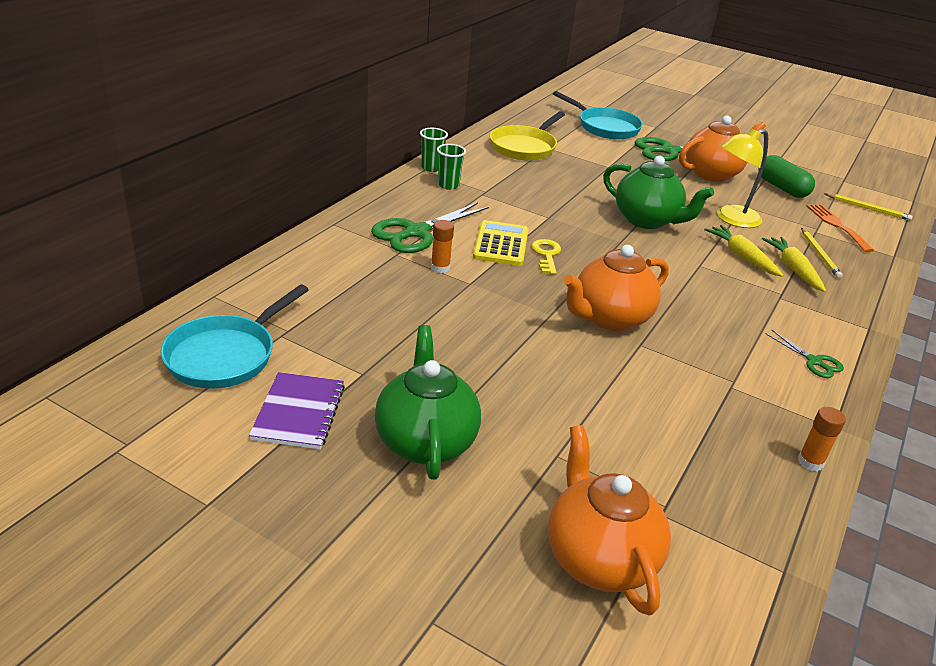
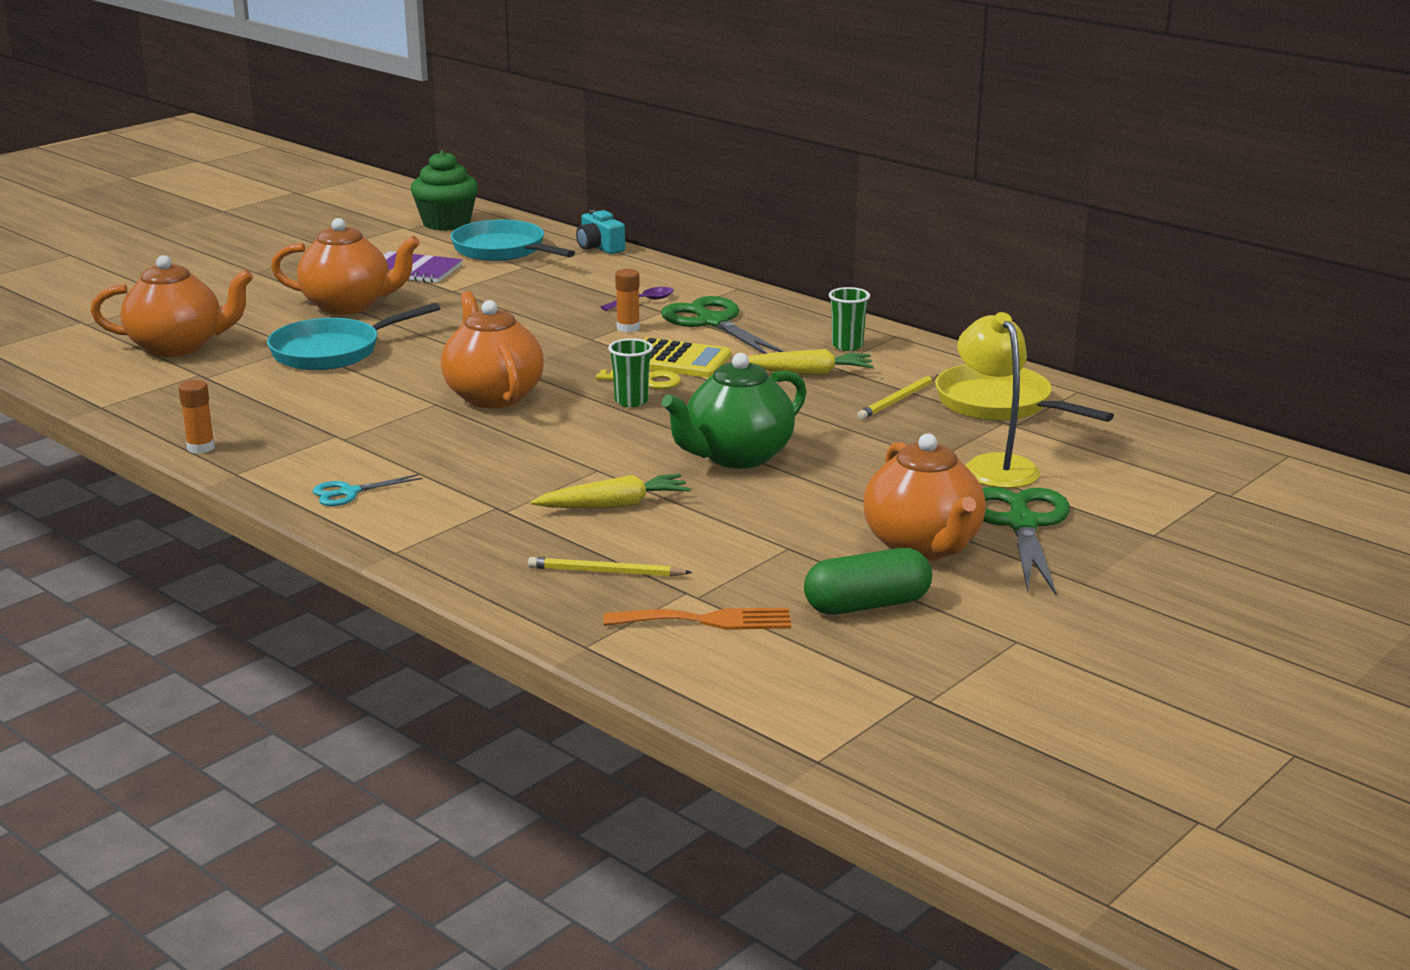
camera: 105 degrees right, 10 degrees down
(108, 413) = (446, 223): none -> green cupcake
(219, 295) = (599, 247): none -> turquoise camera
(374, 264) = (643, 301): none -> purple spoon
(425, 441) = (349, 305): green teapot -> orange teapot
(431, 168) = (903, 340): green cup -> green cup (631, 401)
(605, 127) = (1125, 482): turquoise pan -> turquoise pan (332, 352)
(731, 219) = (737, 524): yellow lamp -> yellow lamp (994, 465)
(793, 269) = (567, 536): yellow carrot -> yellow carrot (807, 373)
(814, 362) = (348, 493): green scissors -> turquoise scissors
(868, 209) = (777, 681): yellow pencil -> yellow pencil (898, 400)

